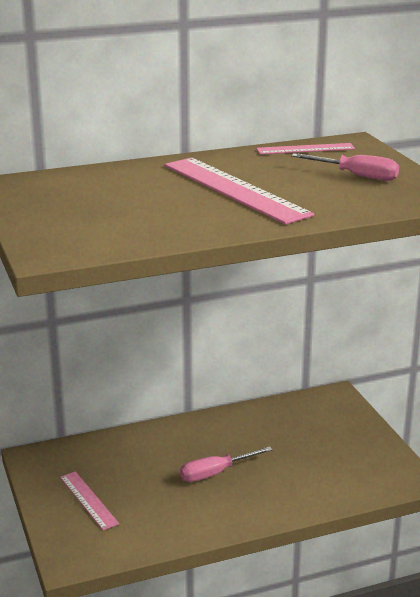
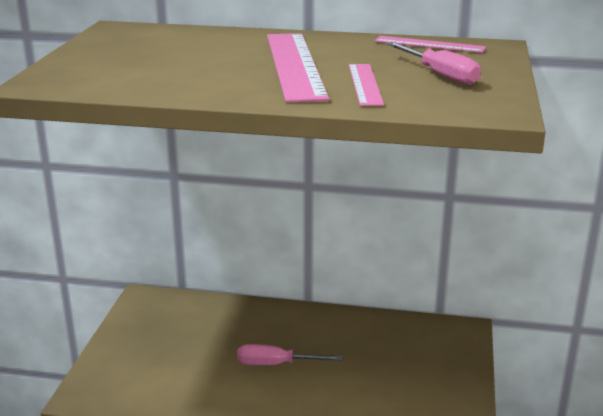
camera: 30 degrees right, 0 degrees up
(88, 500) = (148, 349): pink ruler -> pink ruler (365, 84)

